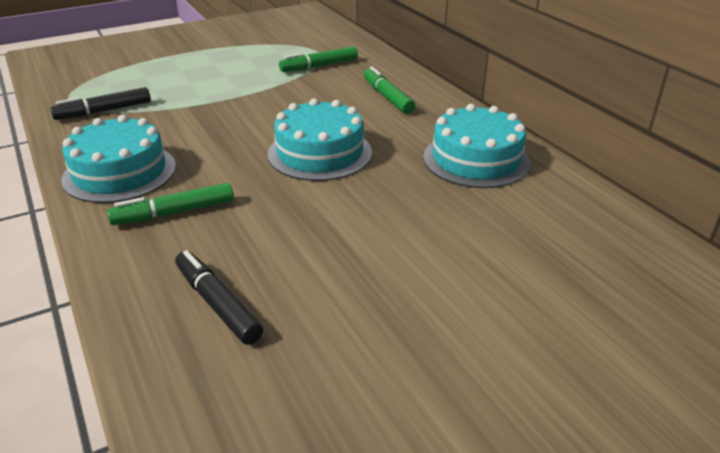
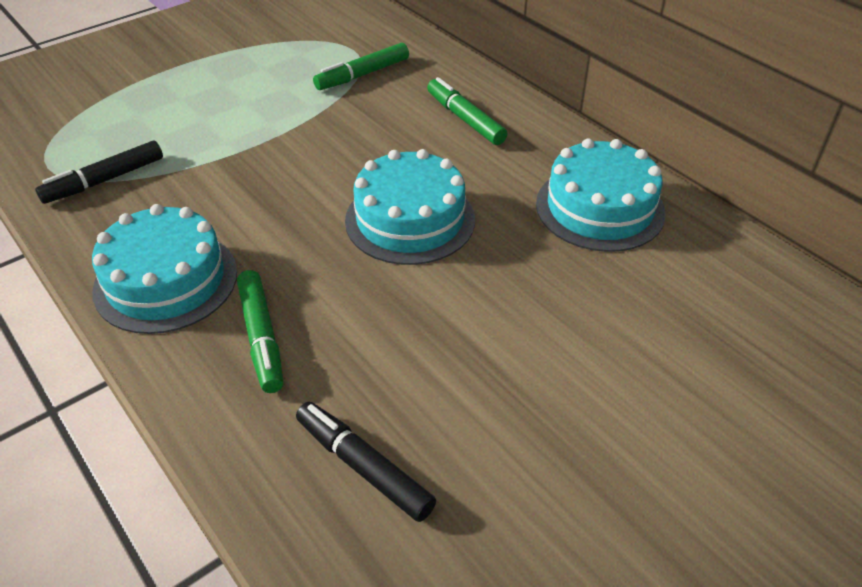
camera: 10 degrees left, 10 degrees up
(175, 213) = (261, 336): green marker -> green marker turned 75 degrees counterclockwise

